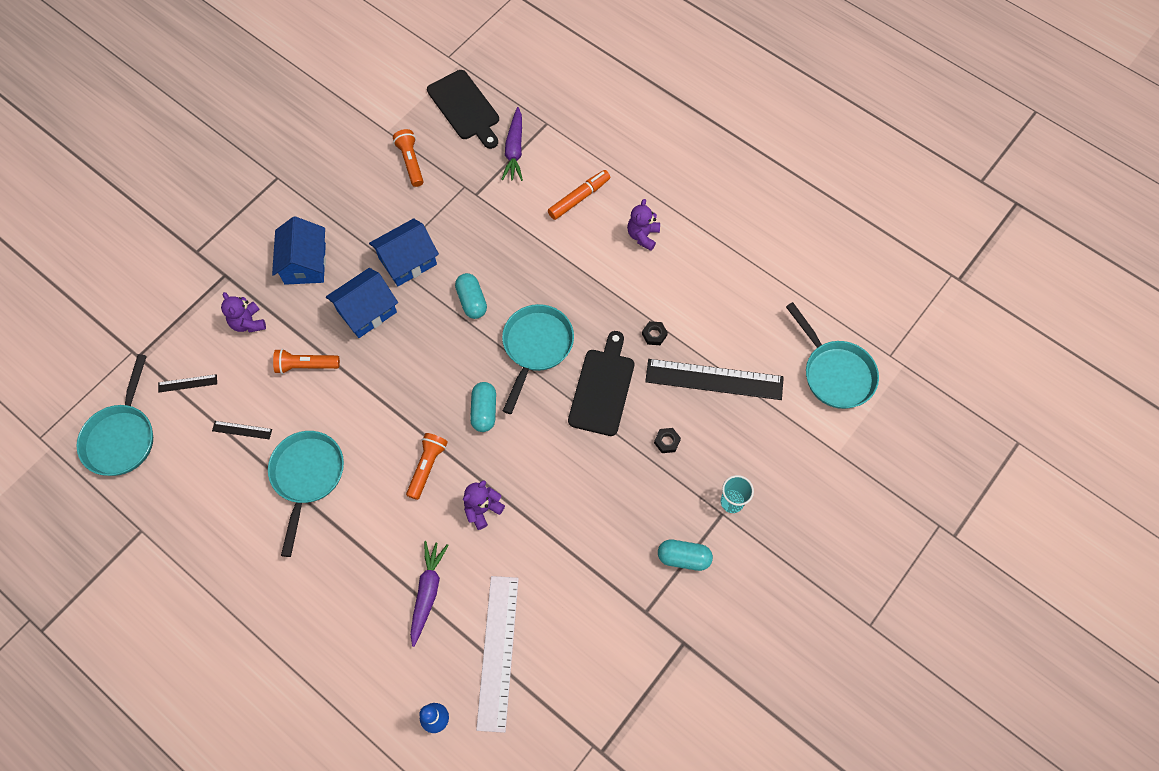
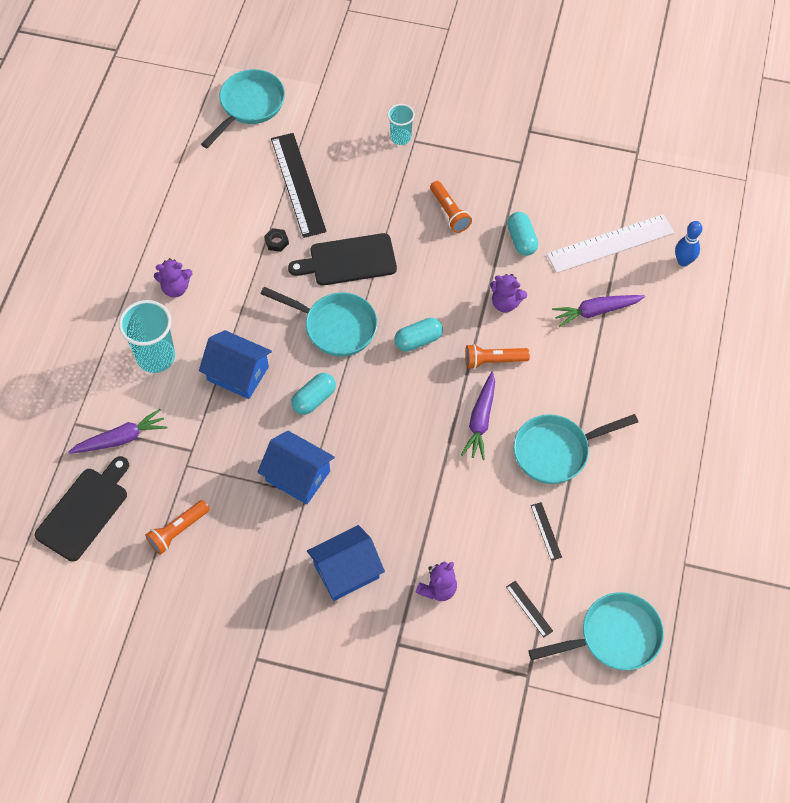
camera: 115 degrees left, 5 degrees down
(306, 365) = (454, 510): orange flashlight -> orange flashlight (449, 212)
(366, 311) = (370, 485): blue house -> blue house (238, 373)
(374, 427) = (480, 420): none -> purple carrot
(536, 347) = (335, 326): turquoise pan -> turquoise pan turned 150 degrees counterclockwise
(579, 198) = (156, 357): orange marker -> turquoise cup
(667, 441) = (373, 197): black nut -> none
(683, 558) = (464, 153): turquoise capsule -> turquoise capsule (521, 240)

